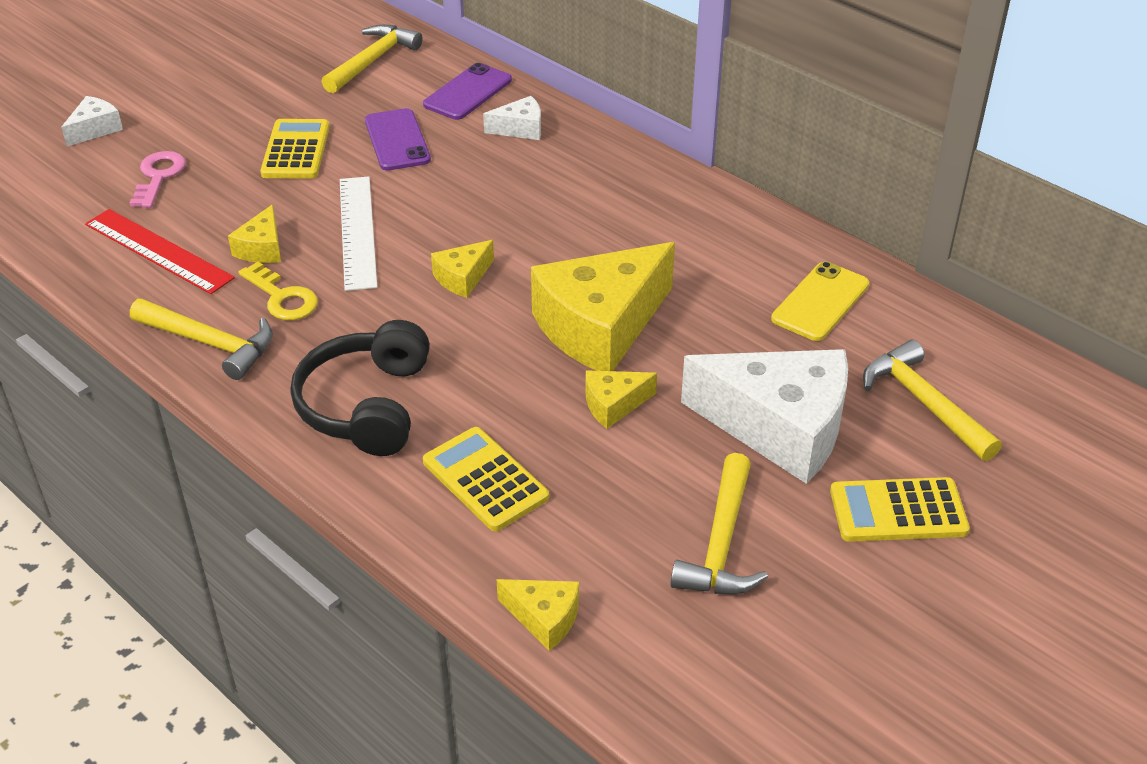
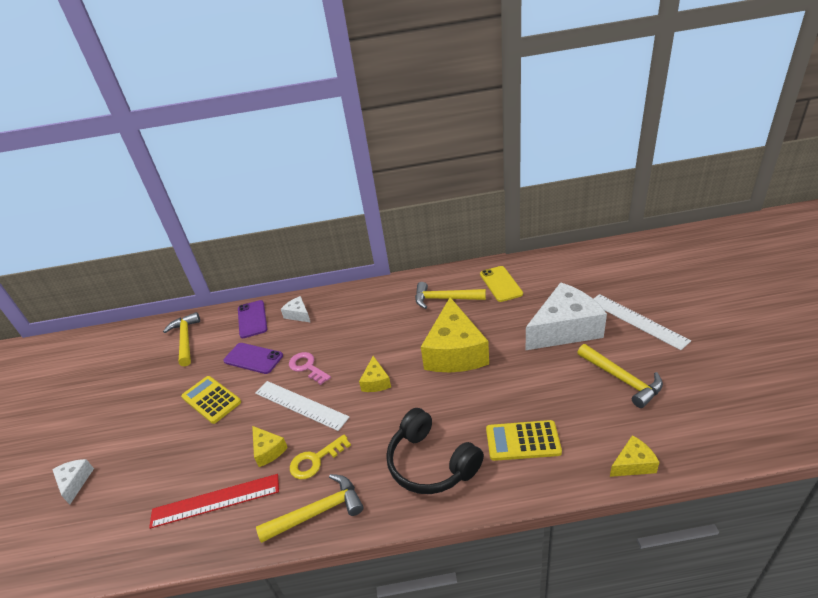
camera: 45 degrees left, 5 degrees down
(158, 176) = (155, 470): pink key -> pink key (307, 367)
(282, 297) = (315, 460): yellow key -> yellow key turned 150 degrees clockwise
(520, 129) = (298, 315): white cheese -> white cheese turned 75 degrees counterclockwise
(613, 405) = (509, 371): yellow cheese -> none
(898, 511) = (637, 320): yellow calculator -> white ruler
(924, 403) = (581, 286): yellow hammer -> yellow hammer (444, 299)

